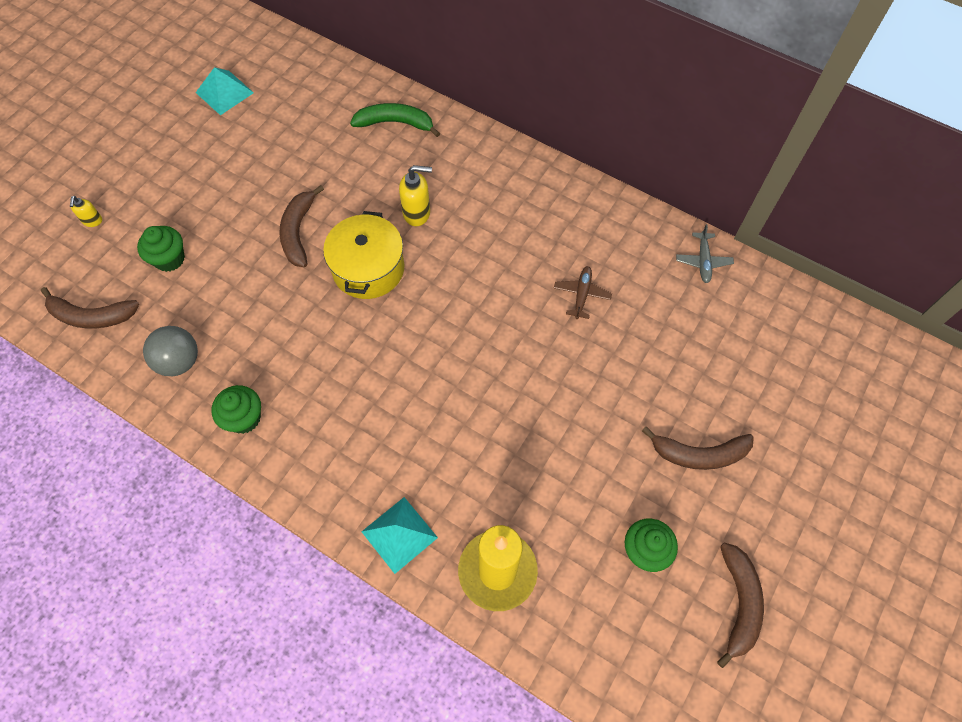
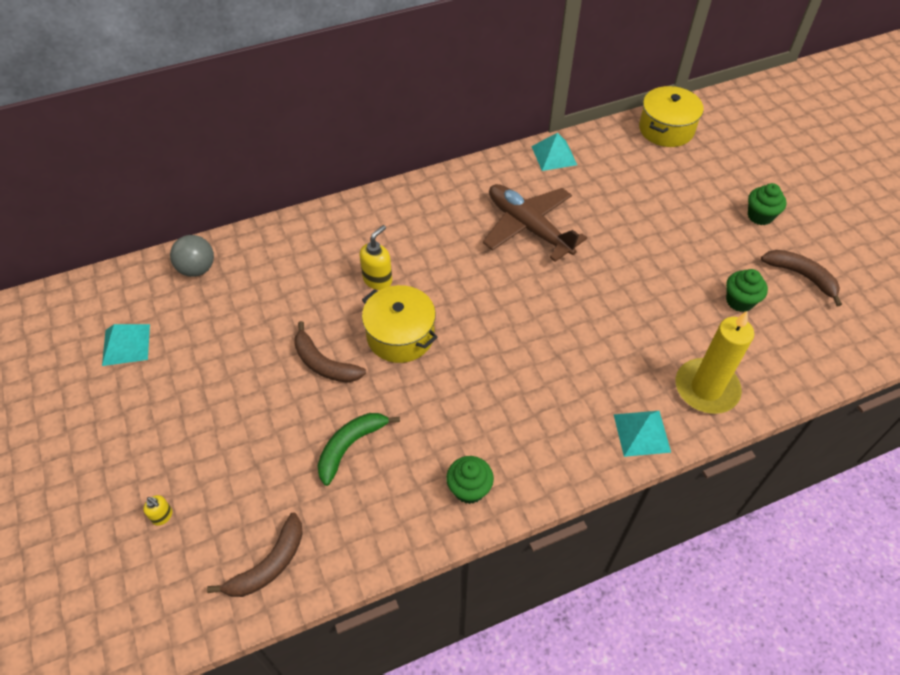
camera: 55 degrees left, 10 degrees down
(169, 259) = (264, 471): green cupcake -> green cupcake (760, 216)
(179, 361) = (376, 512): grey ball -> grey ball (197, 269)
(395, 123) = (281, 249): green banana -> green banana (350, 446)
(581, 294) = (528, 227): brown plane -> brown plane, size x2.30
(699, 454) = (690, 237): brown banana -> none
(703, 261) = (554, 155): grey plane -> turquoise pyramid
(849, 346) = (666, 129): none -> yellow pot

